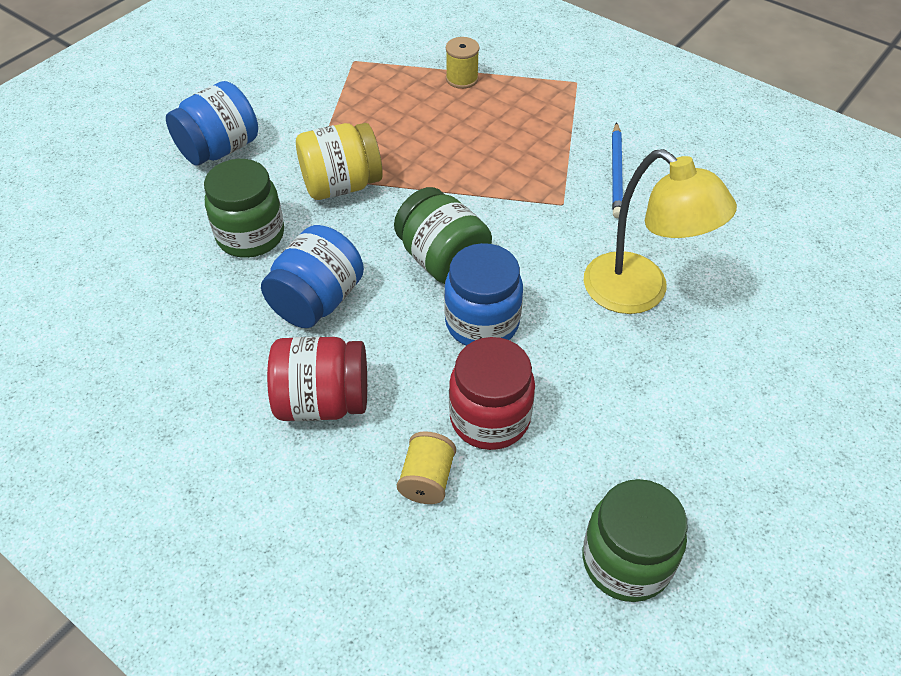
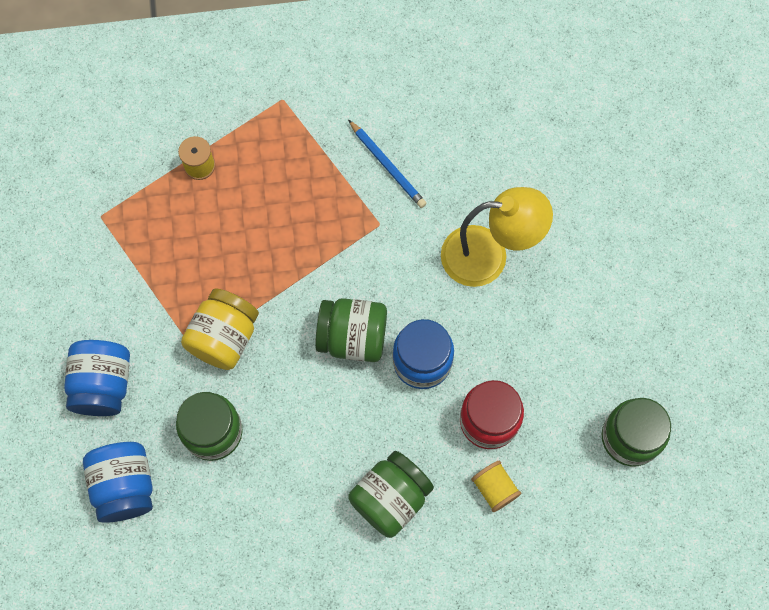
camera: 45 degrees left, 20 degrees up
(317, 300) = (311, 438): blue jar -> blue jar (125, 486)
(323, 401) = (390, 498): red jar -> green jar

